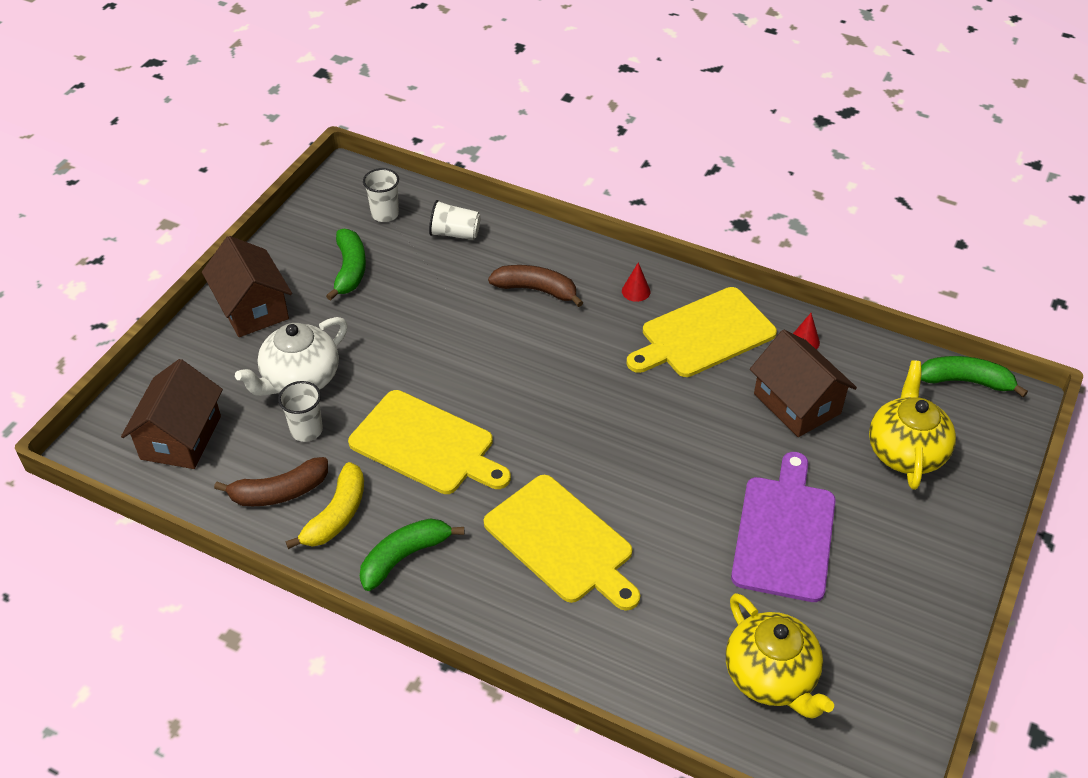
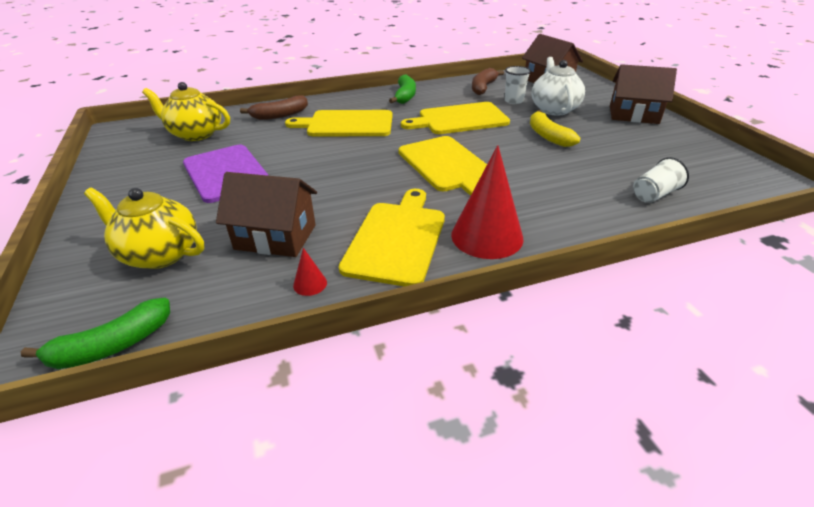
camera: 135 degrees right, 10 degrees down
(336, 515) = (451, 92): yellow banana -> yellow banana (548, 136)
(350, 270) = (644, 147): green banana -> none
(385, 214) = (708, 179): white cup -> none
(536, 290) = (544, 197): brown banana -> brown banana (279, 115)
(555, 381) = (447, 165): none -> yellow cutting board
(636, 291) = (487, 236): red cone -> red cone, size x2.40
(905, 451) = (159, 254): yellow teapot -> yellow teapot turned 150 degrees clockwise

